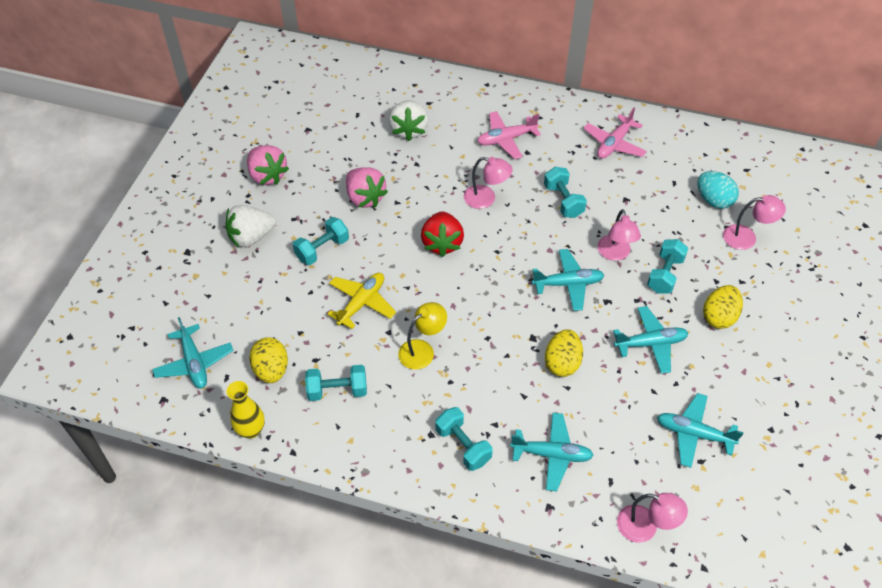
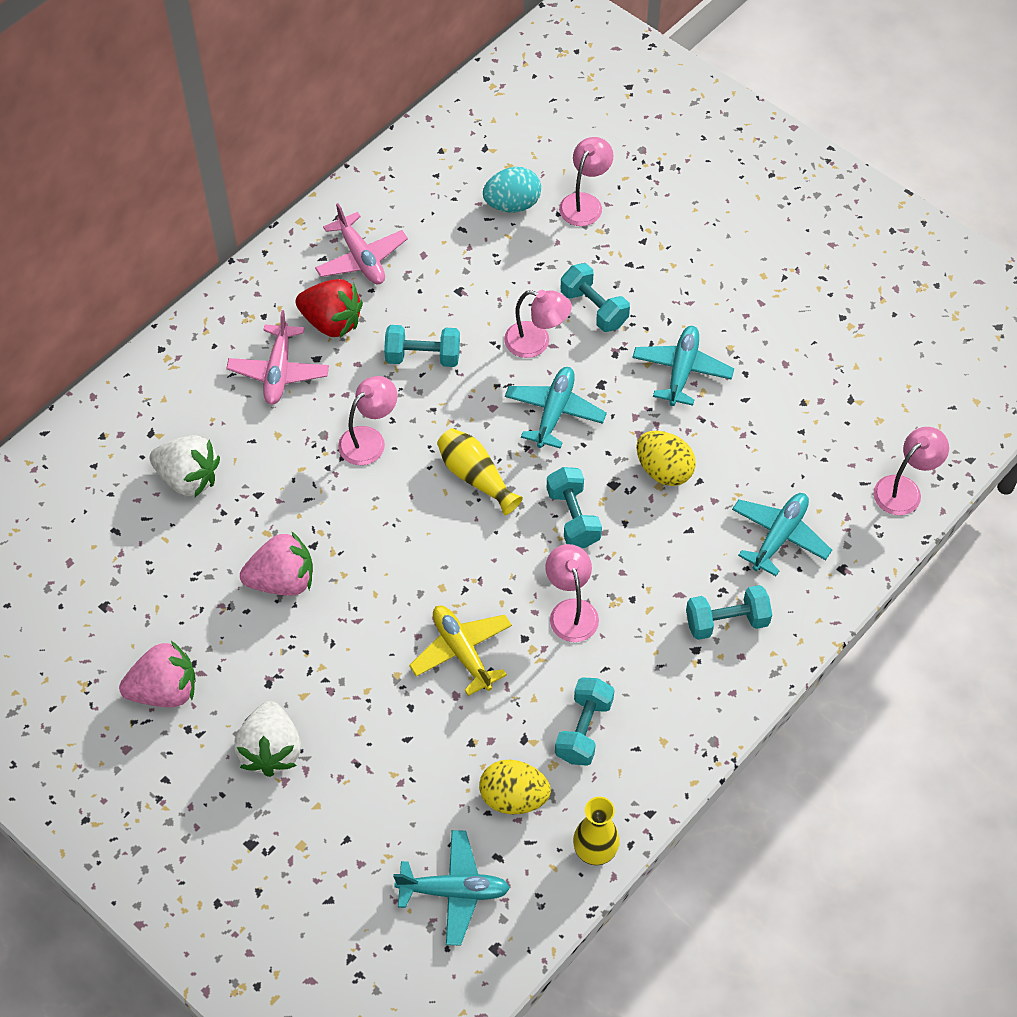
camera: 65 degrees left, 5 degrees up
(322, 249) = (345, 667): turquoise dumbbell -> turquoise dumbbell (573, 517)
(422, 350) = (571, 611): yellow lamp -> pink lamp
(442, 243) = (415, 520): red strawberry -> red strawberry (331, 322)
(492, 261) = (475, 477): none -> yellow vase
(694, 434) = (815, 389): turquoise plane -> none
(719, 317) = (679, 287): yellow egg -> none

